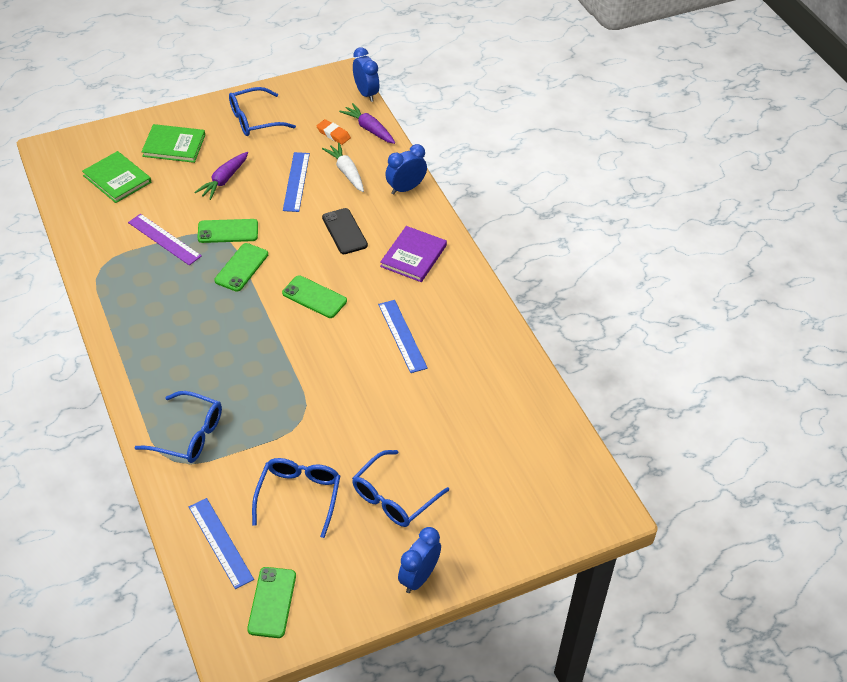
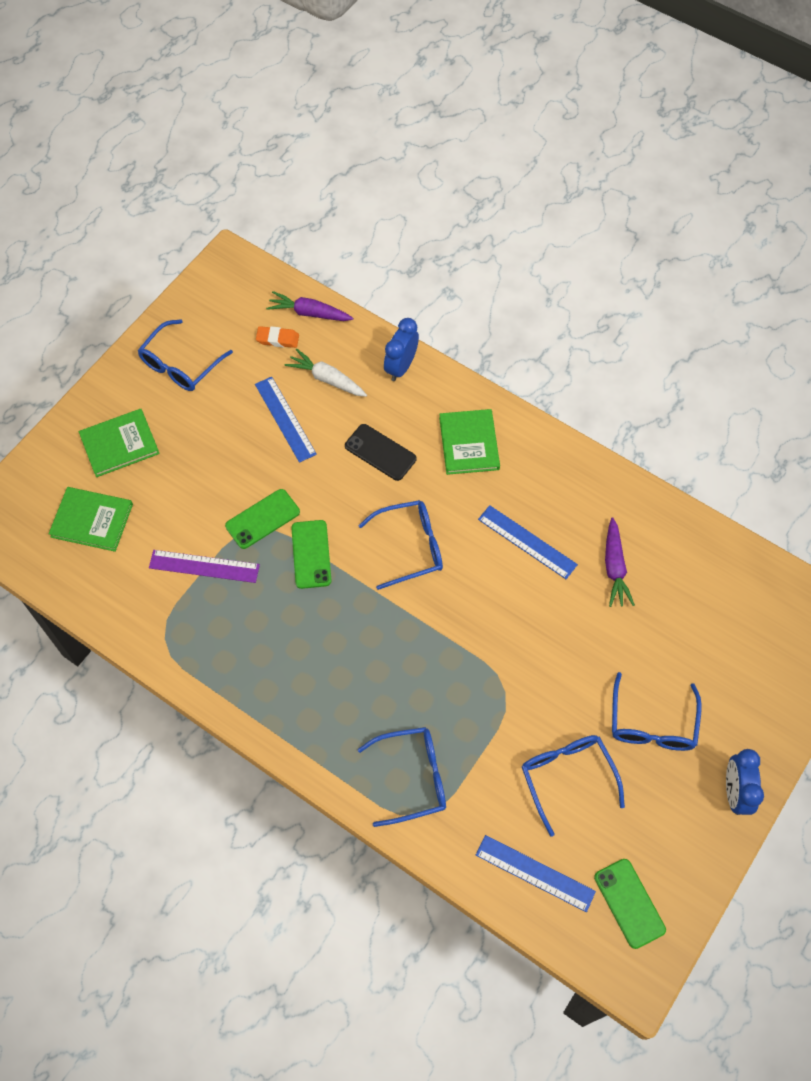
camera: 30 degrees left, 15 degrees up
(224, 180) = (208, 458): purple carrot -> purple carrot (614, 567)
(314, 297) = (410, 547): green phone -> blue glasses
(366, 93) = (272, 270): blue clock -> none
(413, 256) = (469, 443): purple book -> green book

